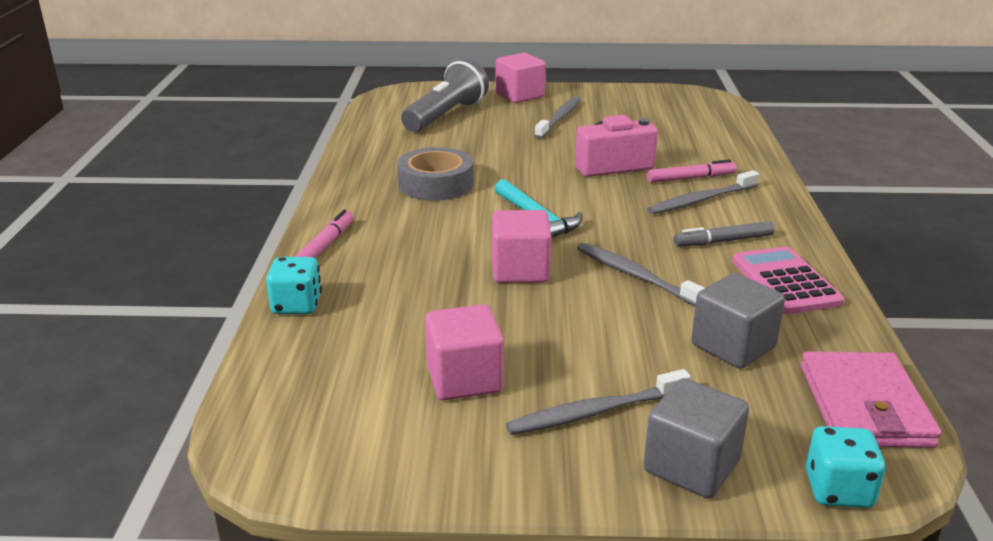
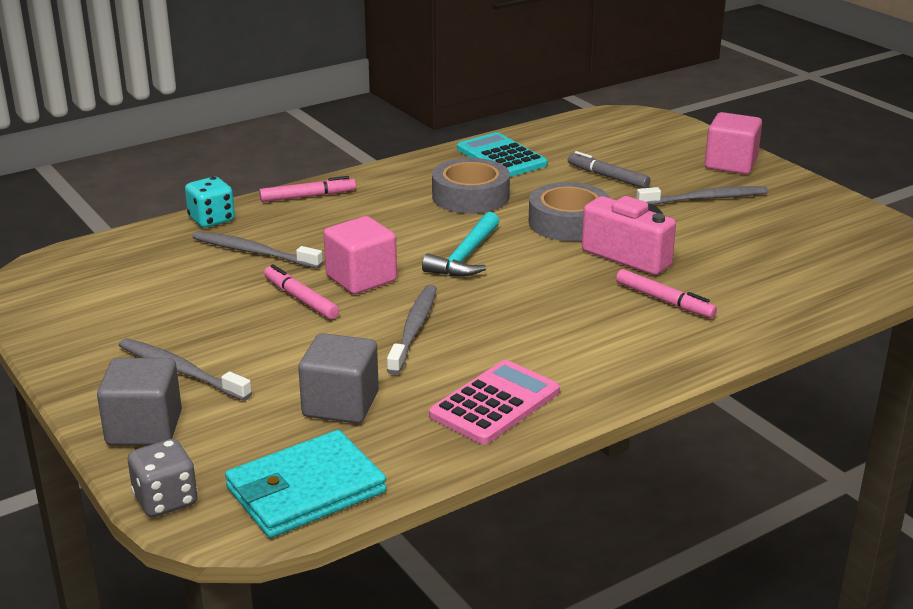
camera: 55 degrees right, 0 degrees up
(385, 152) = (501, 157): none -> turquoise calculator
(446, 116) = (620, 151): grey flashlight -> none
(464, 379) = (176, 309): pink cube -> none
(523, 308) = (301, 299): none -> pink marker
(533, 167) = (568, 222): none -> grey tape
(700, 200) = (617, 319): grey toothbrush -> grey toothbrush (253, 252)
(723, 241) = (540, 352): grey marker -> grey marker (607, 176)
(838, 490) = (166, 500): turquoise dice -> grey dice
(864, 406) = (305, 490): pink wallet -> turquoise wallet

